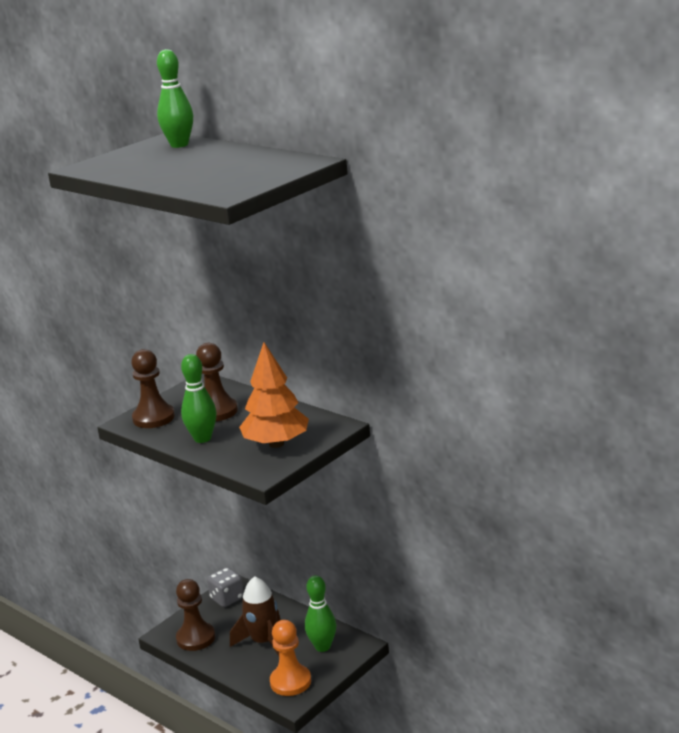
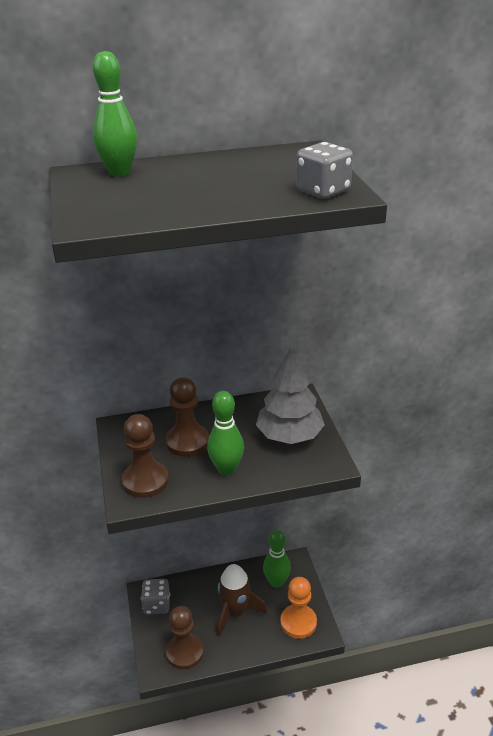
camera: 55 degrees left, 10 degrees up
(222, 189) = (323, 191): none -> grey dice
(276, 444) = (289, 436): orange tree -> grey tree

